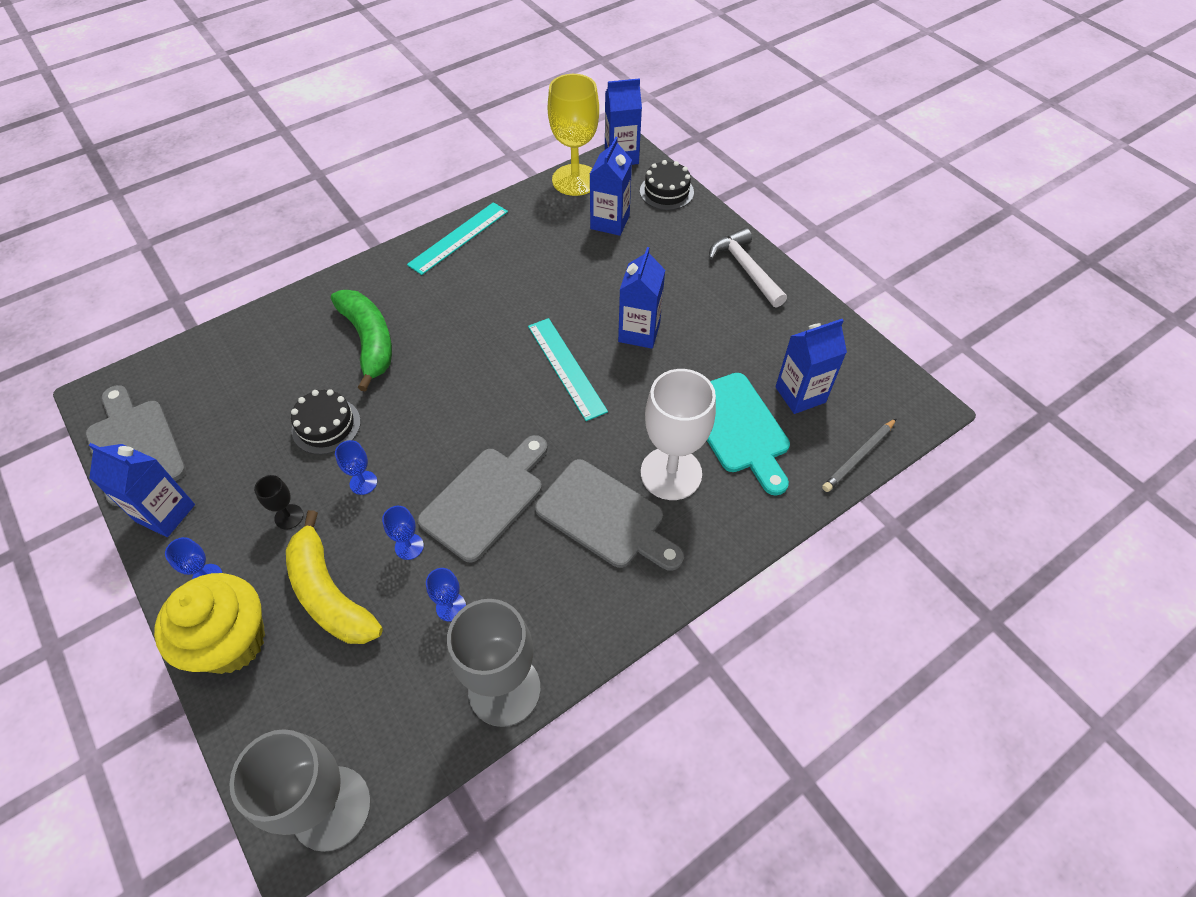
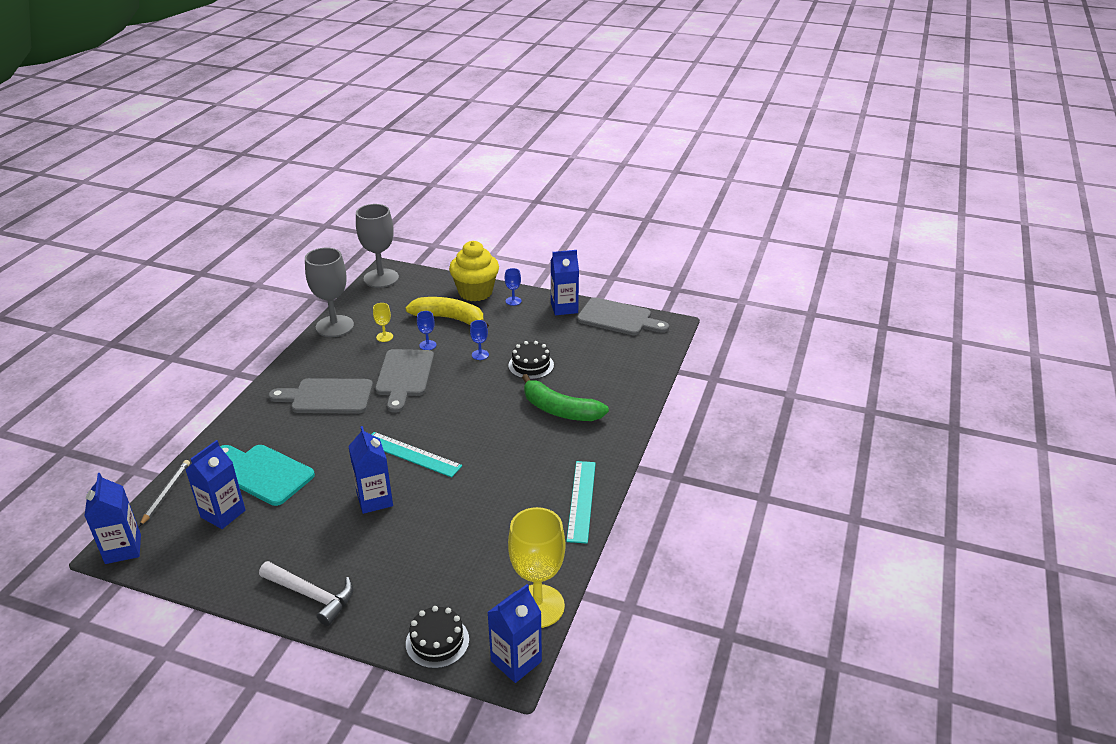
camera: 145 degrees right, 20 degrees down
(289, 517) = (502, 330): black goblet -> none
(451, 607) = (384, 337): blue goblet -> yellow goblet
(610, 222) = (468, 578): blue carton -> blue carton (123, 549)
(671, 473) = (298, 431): white goblet -> none

